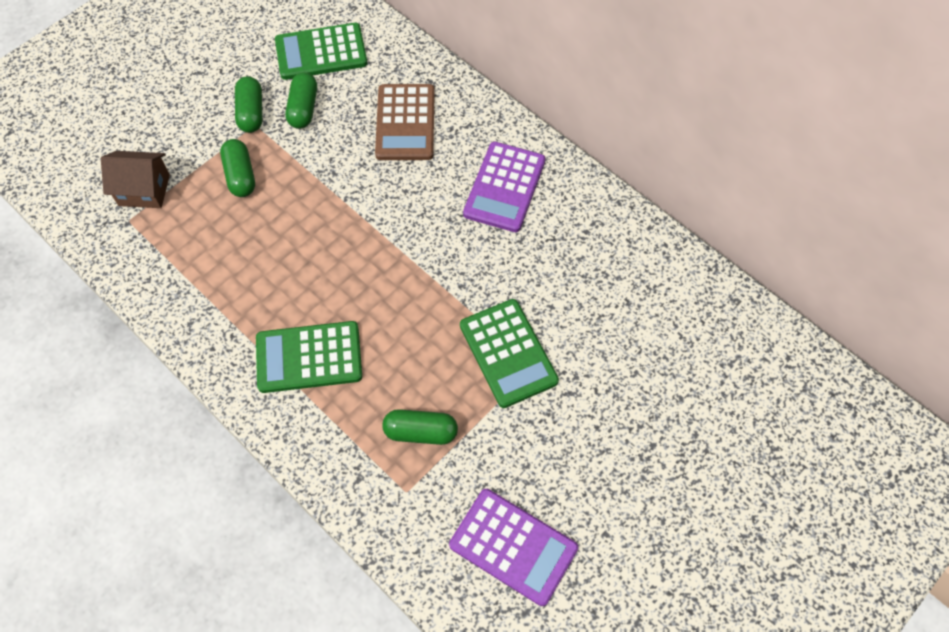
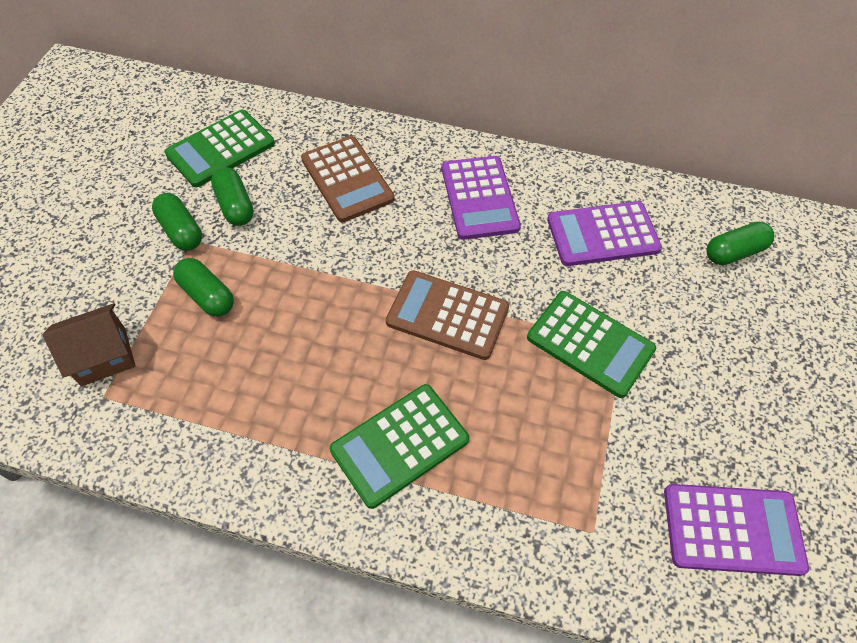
camera: 30 degrees left, 5 degrees down
(410, 275) = (447, 315): none -> brown calculator
(420, 432) = (564, 462): green capsule -> green capsule (734, 252)
(588, 267) = (602, 234): none -> purple calculator

